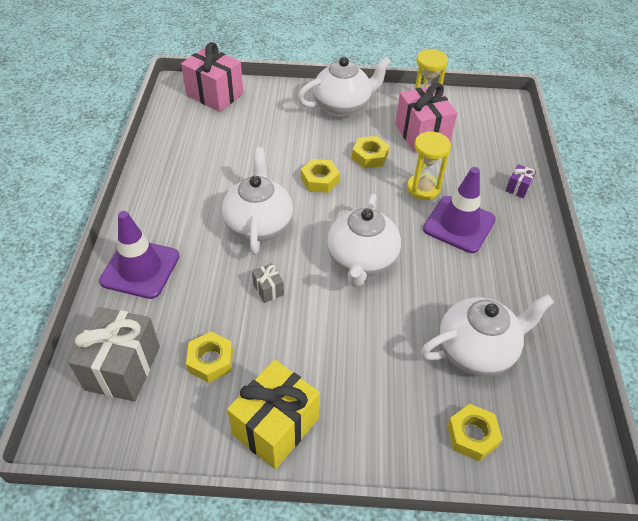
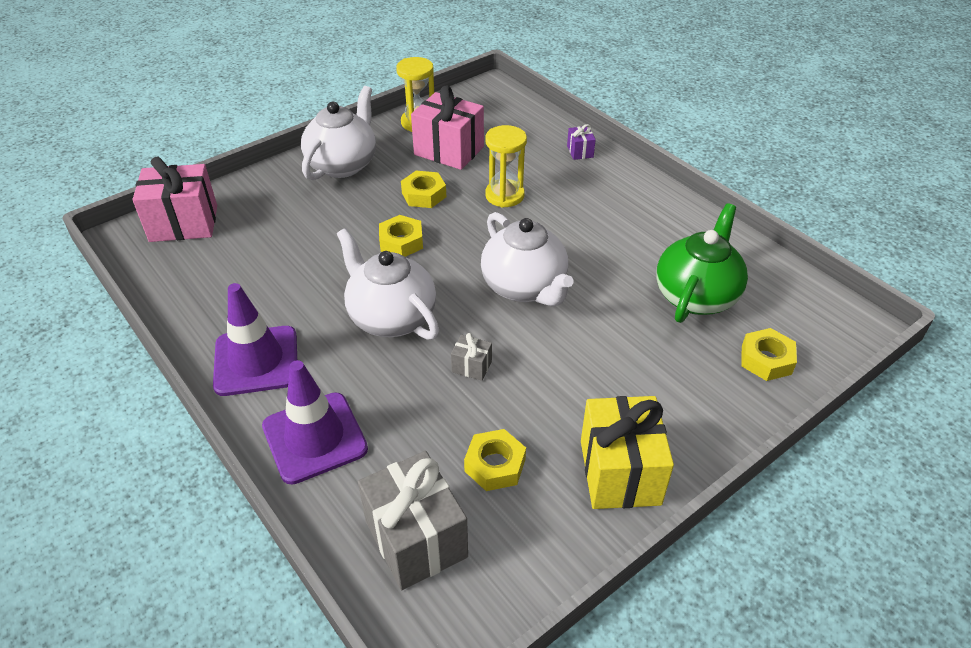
camera: 40 degrees left, 5 degrees down
(459, 224) = (568, 207): purple traffic cone -> purple traffic cone (256, 361)
(476, 350) = (696, 296): white teapot -> green teapot

